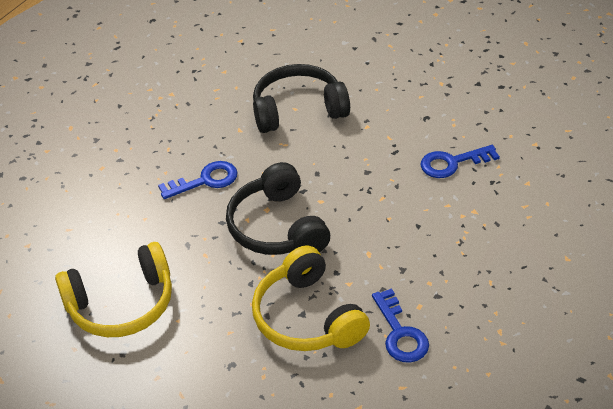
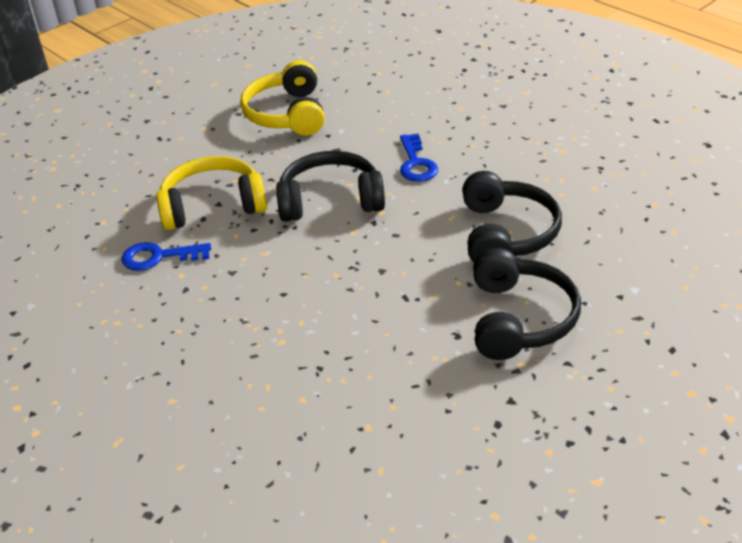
camera: 105 degrees right, 5 degrees down
(397, 90) = (519, 319): none -> black headphones
(452, 163) = (365, 340): blue key -> none

